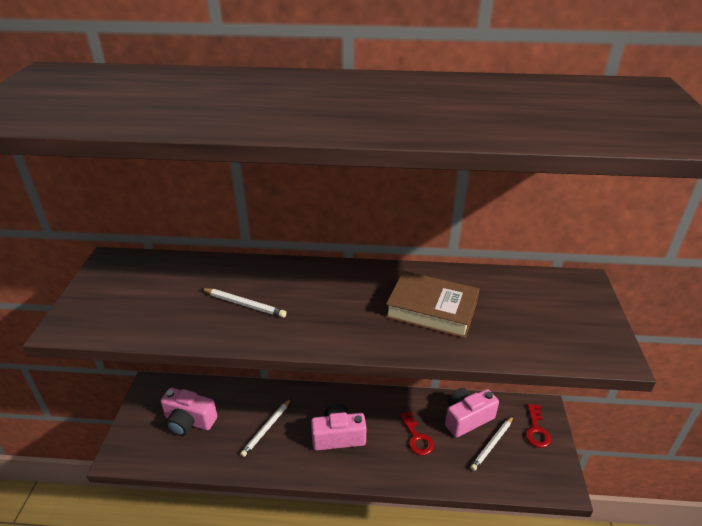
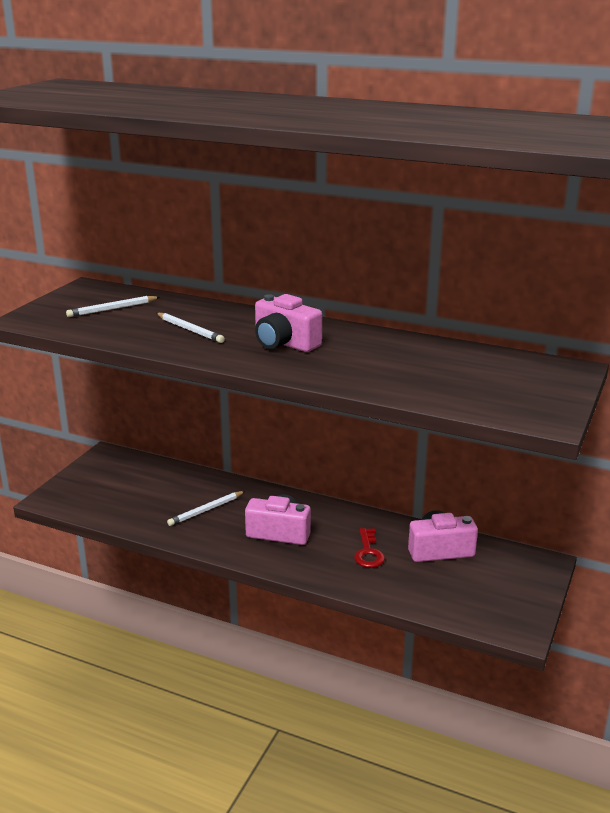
camera: 20 degrees right, 10 degrees down
(189, 421) = (130, 488): pink camera -> pink camera (284, 343)
(432, 309) = (375, 360): brown book -> none
(492, 444) = (455, 577): white pencil -> white pencil (112, 309)
(536, 430) = (521, 578): red key -> none

